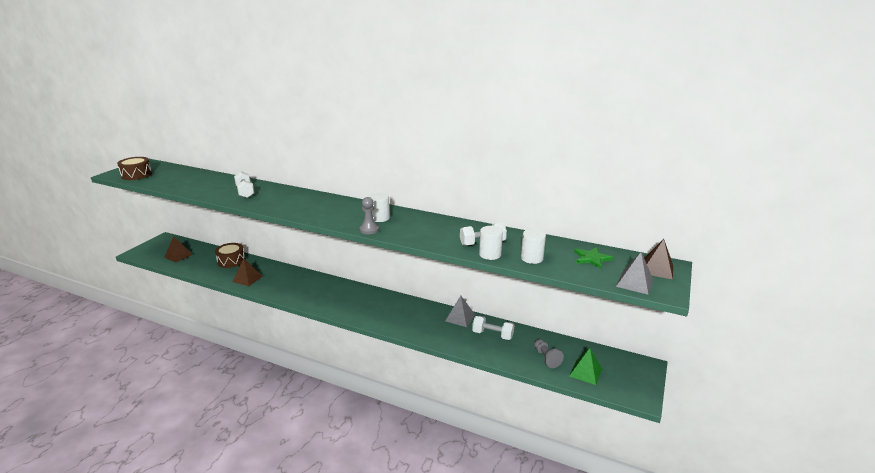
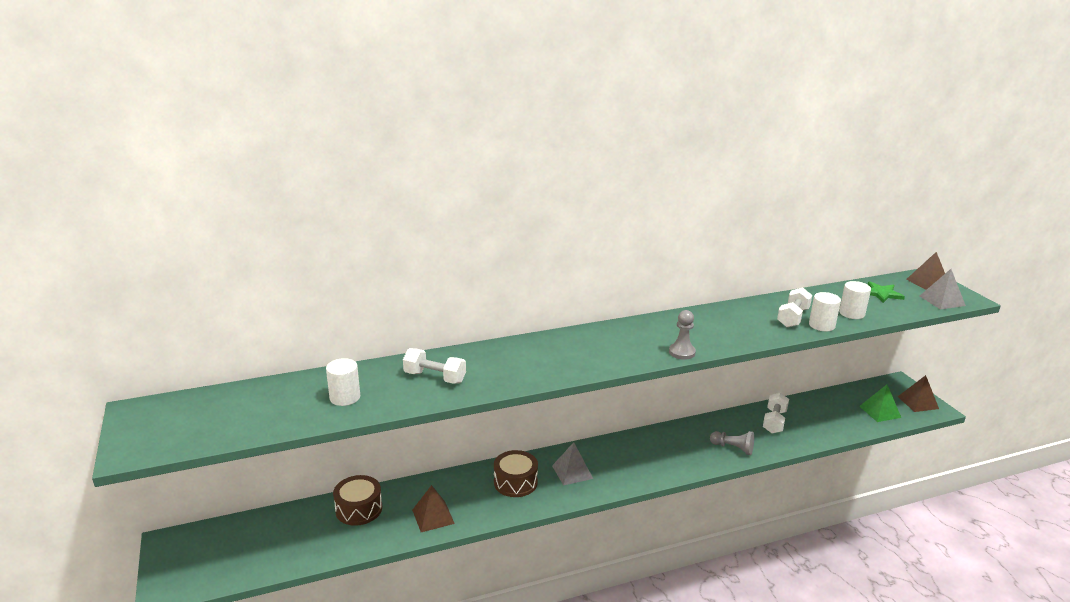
camera: 45 degrees left, 0 degrees up
(136, 175) = (182, 433): brown drum -> brown drum (515, 482)
(178, 256) = (256, 550): brown pyramid -> brown pyramid (918, 402)
(380, 218) = (659, 335): white cylinder -> white cylinder (345, 397)
(460, 317) = (723, 422): grey pyramid -> grey pyramid (572, 472)
(492, 335) = (774, 421): white dumbbell -> white dumbbell turned 45 degrees counterclockwise
(546, 358) = (840, 417): grey pawn -> grey pawn (733, 448)

